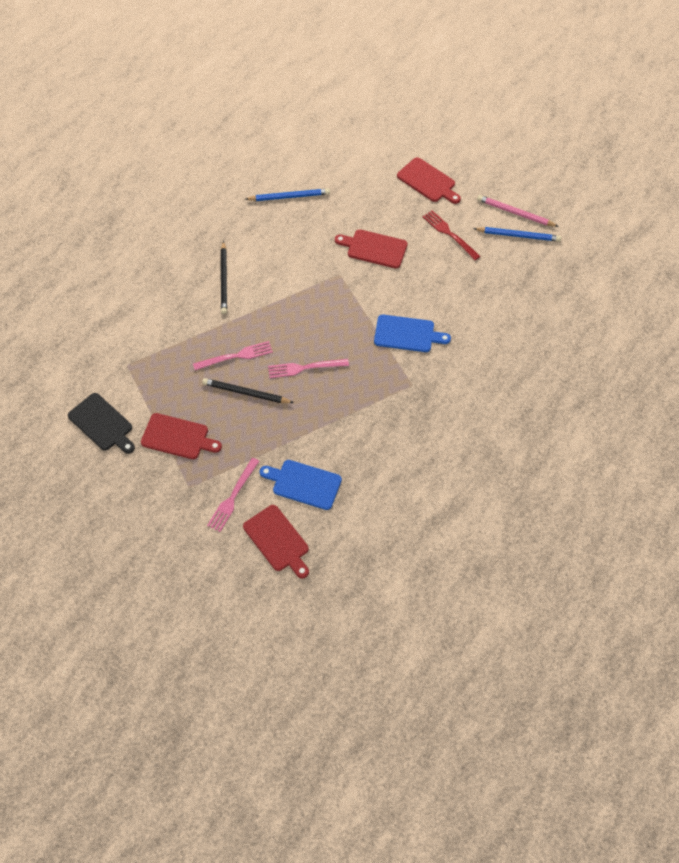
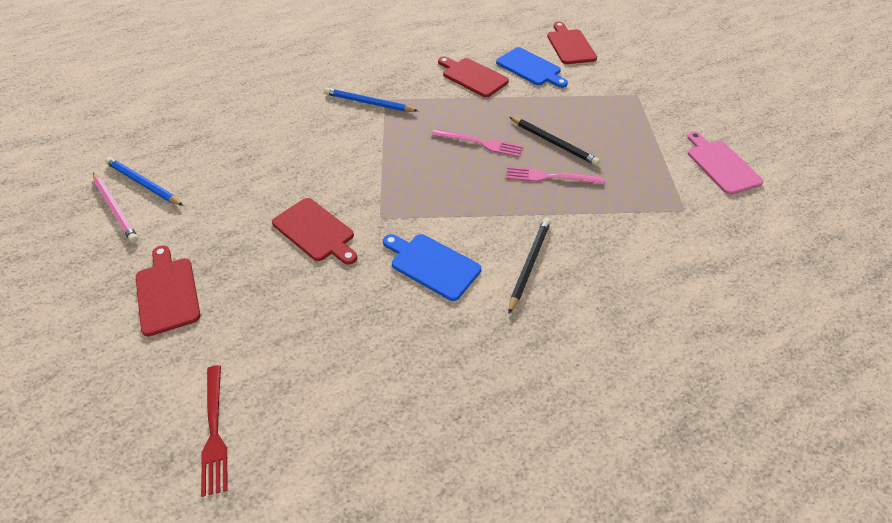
camera: 155 degrees left, 10 degrees down
(102, 424) = (721, 165): black cutting board -> pink cutting board
(178, 437) = (639, 130): red cutting board -> red cutting board (473, 76)
(233, 497) = (598, 78): pink fork -> none
(289, 196) = (373, 351): blue pencil -> blue pencil (369, 103)
(407, 334) = (354, 136): blue cutting board -> blue cutting board (432, 265)
(449, 234) = (214, 214): red fork -> red fork (214, 432)

